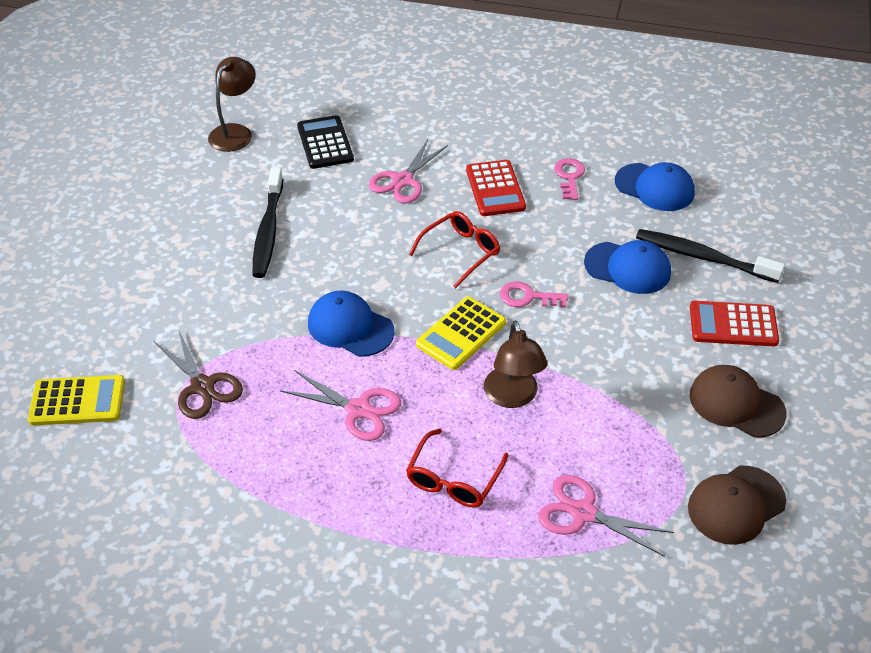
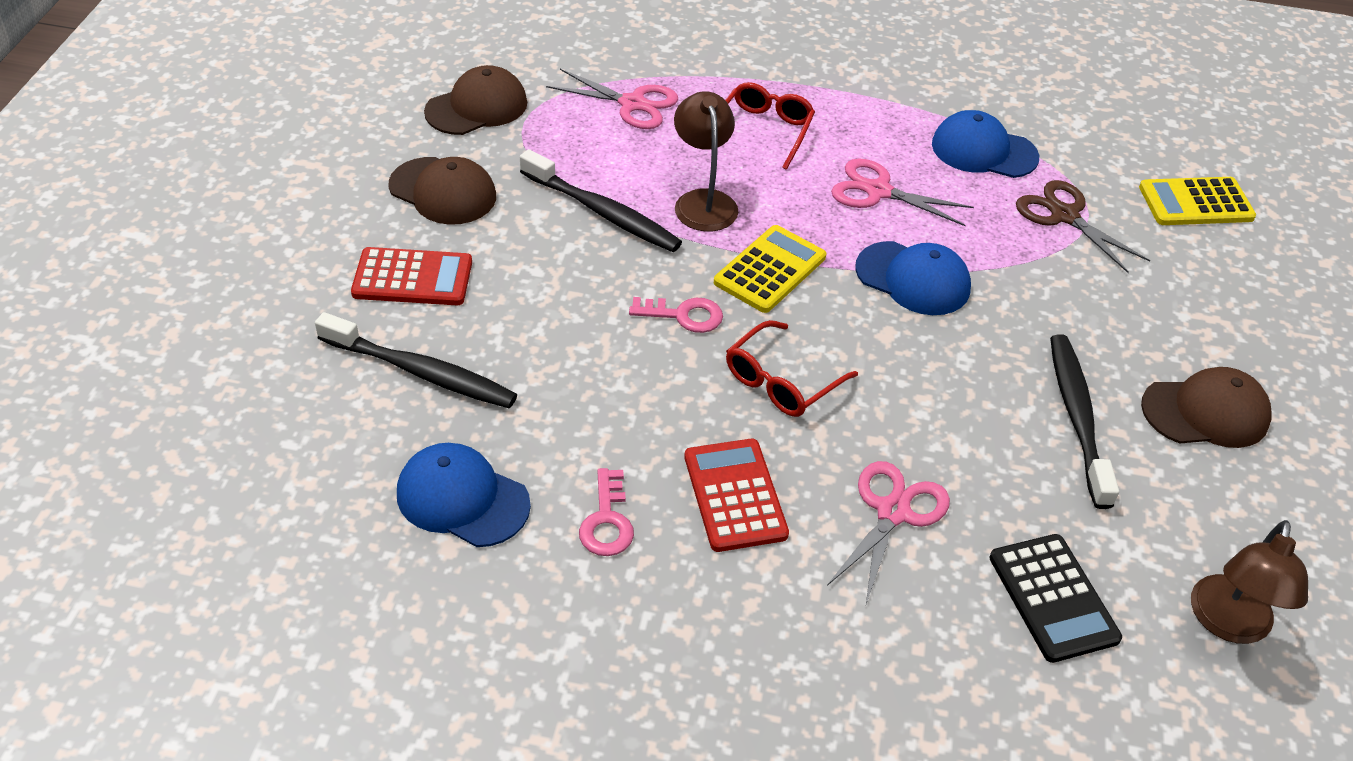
camera: 175 degrees right, 0 degrees up
(180, 234) = (1205, 412): none -> brown cap
(597, 384) = (603, 212): none -> black toothbrush
(628, 268) = (537, 356): blue cap -> blue cap (983, 151)

